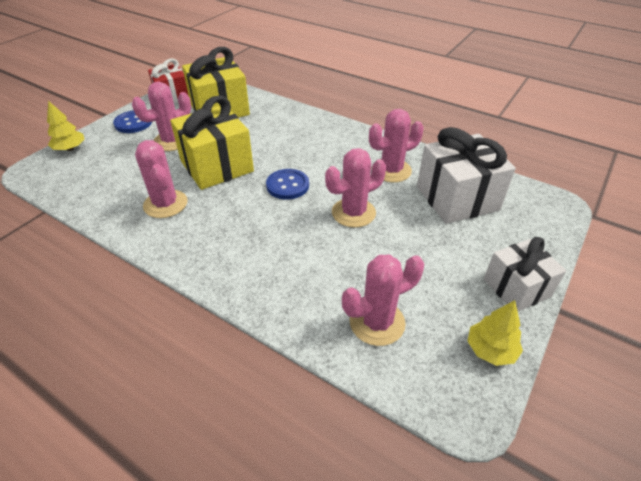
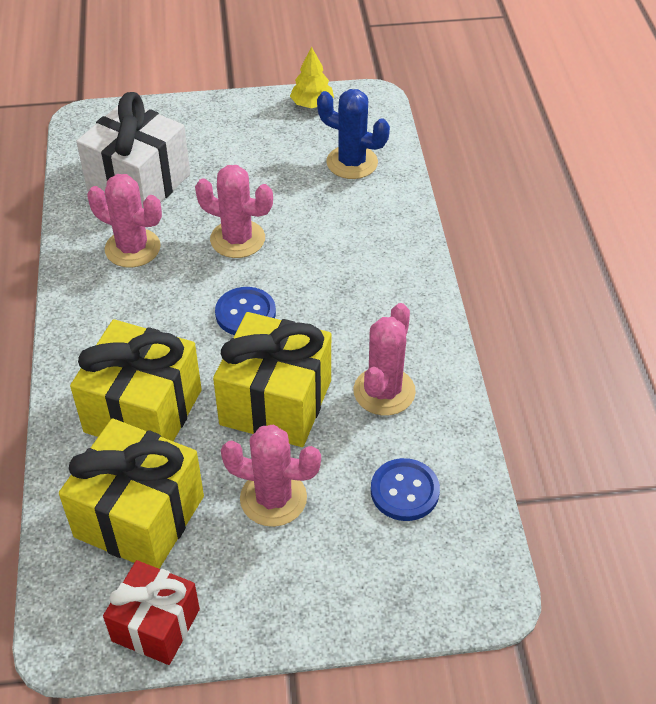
camera: 130 degrees left, 5 degrees up
(70, 148) = (411, 607): yellow tree -> none
(133, 123) = (279, 596): blue button -> blue button (404, 491)
(270, 130) = (143, 411): none -> yellow gift
(377, 322) = (352, 162): pink cactus -> blue cactus
(516, 288) = (233, 111): white gift -> none

